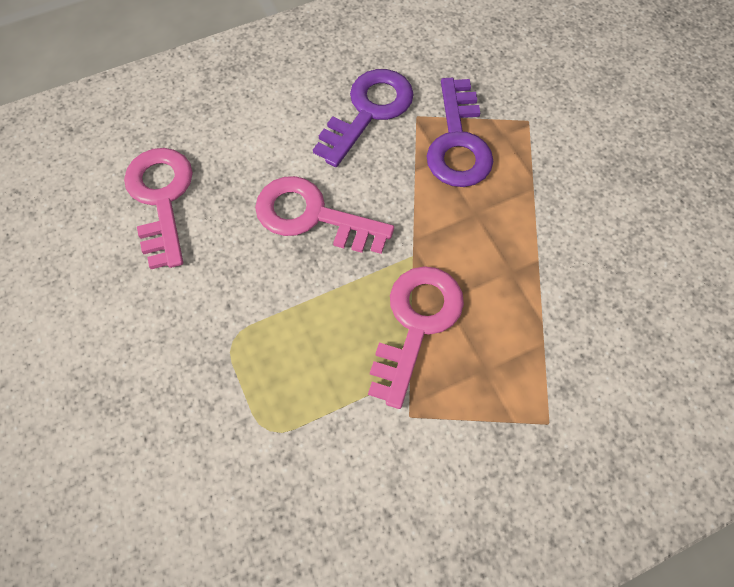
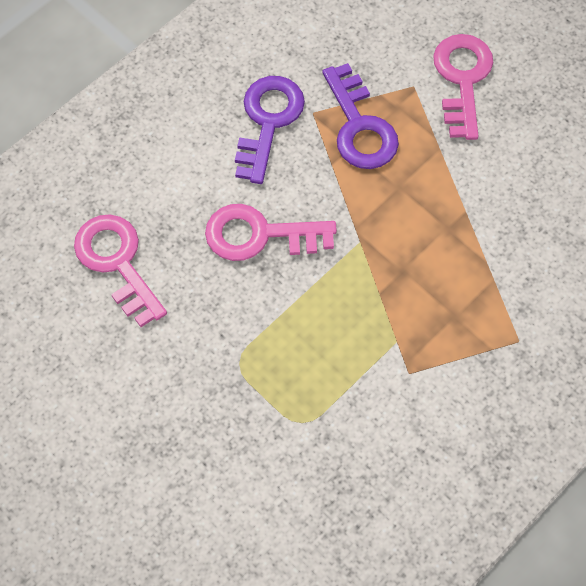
camera: 20 degrees left, 0 degrees up
(416, 324) = (386, 298): pink key -> pink key (462, 79)

